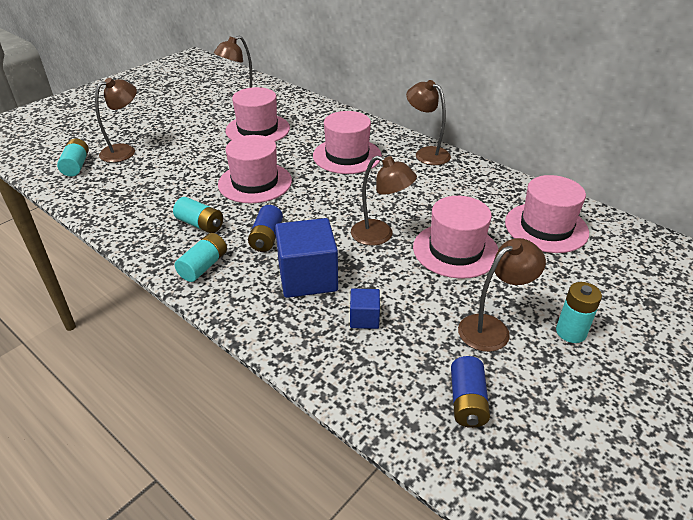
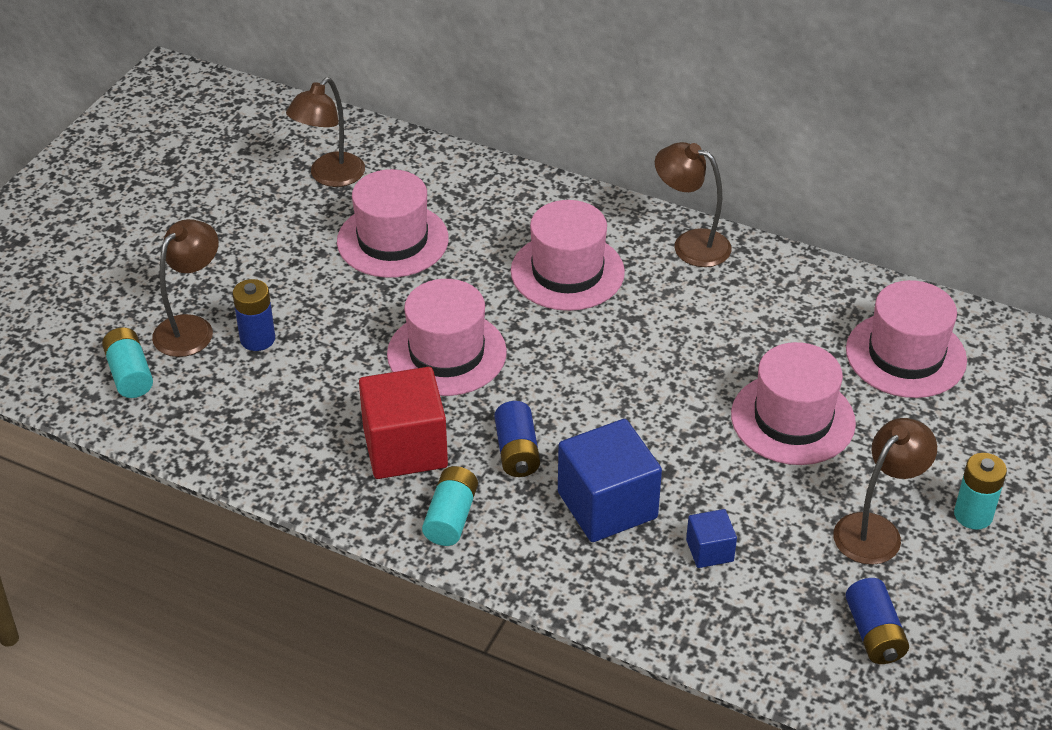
camera: 15 degrees left, 5 degrees up
(155, 161) = (257, 339): none -> blue battery
(200, 224) = (405, 448): turquoise battery -> red cube
(380, 235) = (679, 415): brown lamp -> none

